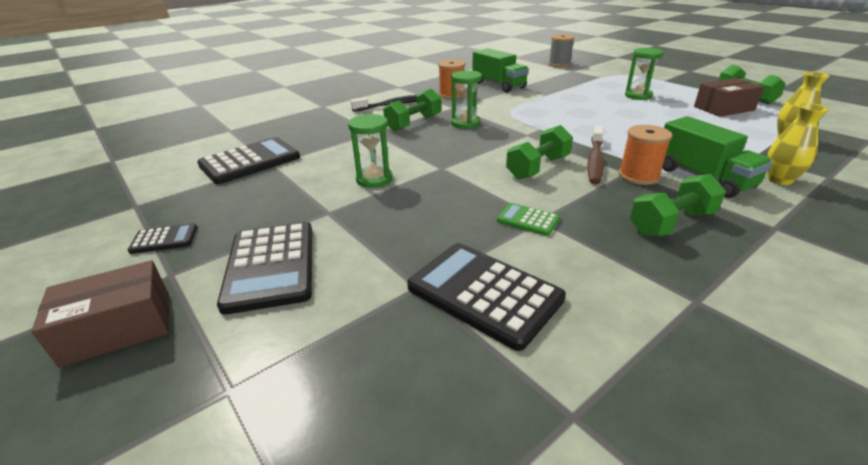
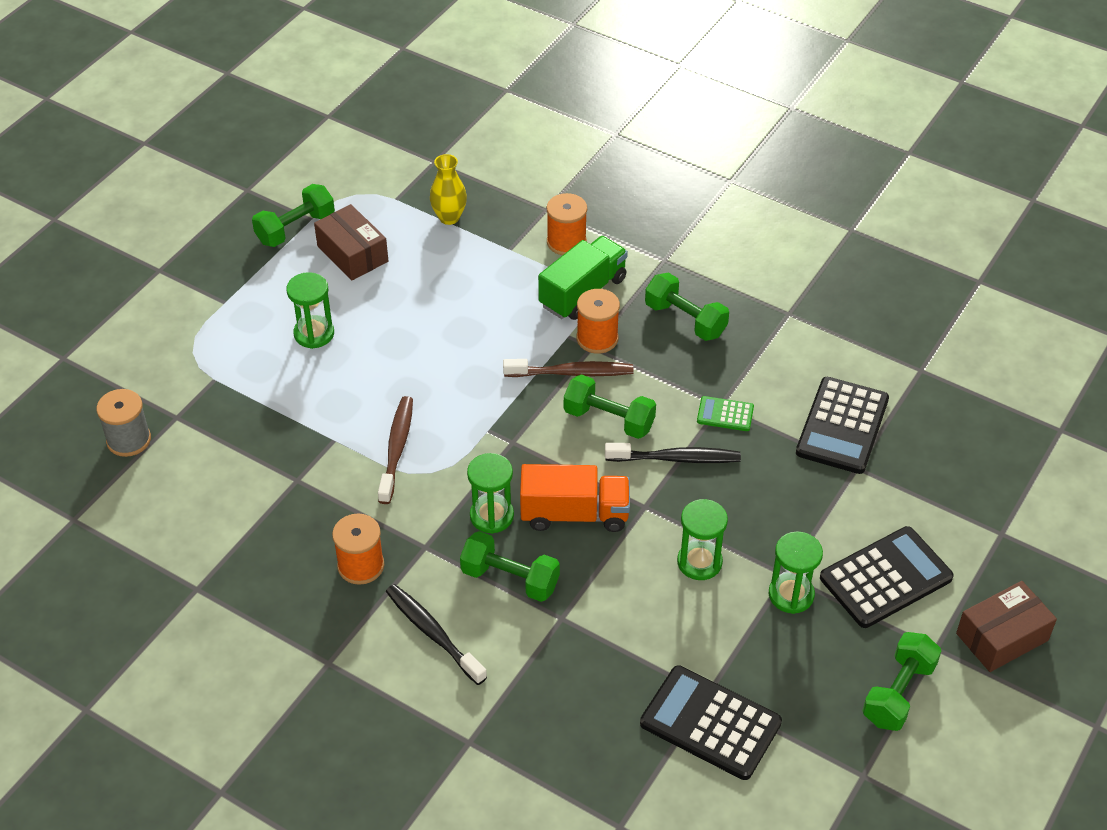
camera: 110 degrees left, 15 degrees up
(118, 328) = (1002, 637): brown box -> brown box turned 75 degrees counterclockwise
(164, 239) = (898, 693): black calculator -> green dumbbell
(308, 210) = (791, 595): none -> green hourglass
(451, 145) = (574, 514): none -> orange truck
(483, 187) = (676, 458): none -> black toothbrush
(498, 85) = (289, 510): green truck -> none
(528, 220) = (725, 414): green calculator -> green calculator turned 90 degrees clockwise
(533, 107) = (397, 448): none -> brown toothbrush
(779, 180) = (566, 242): yellow vase -> orange spool

